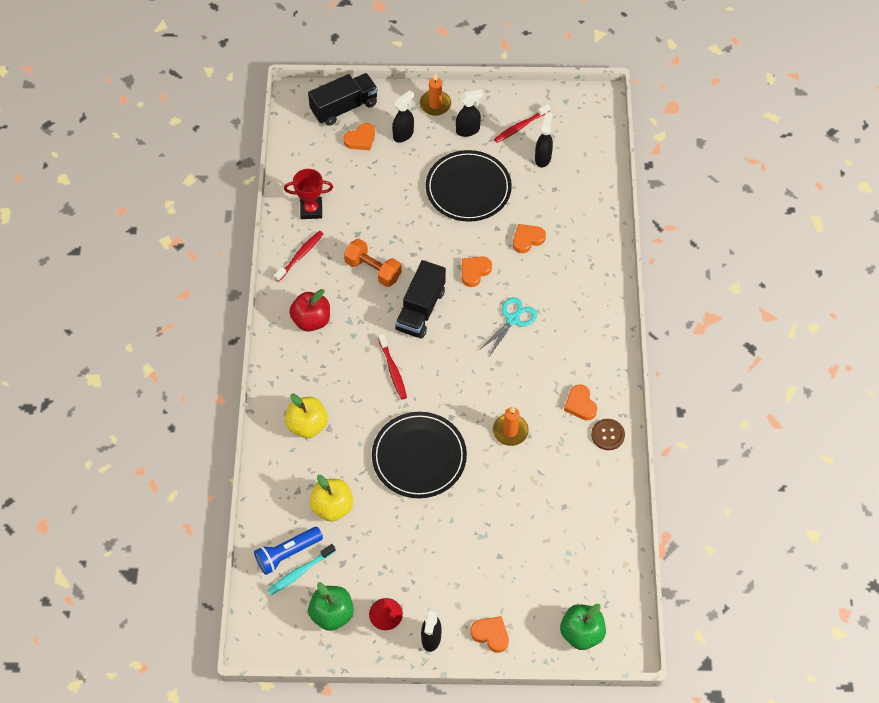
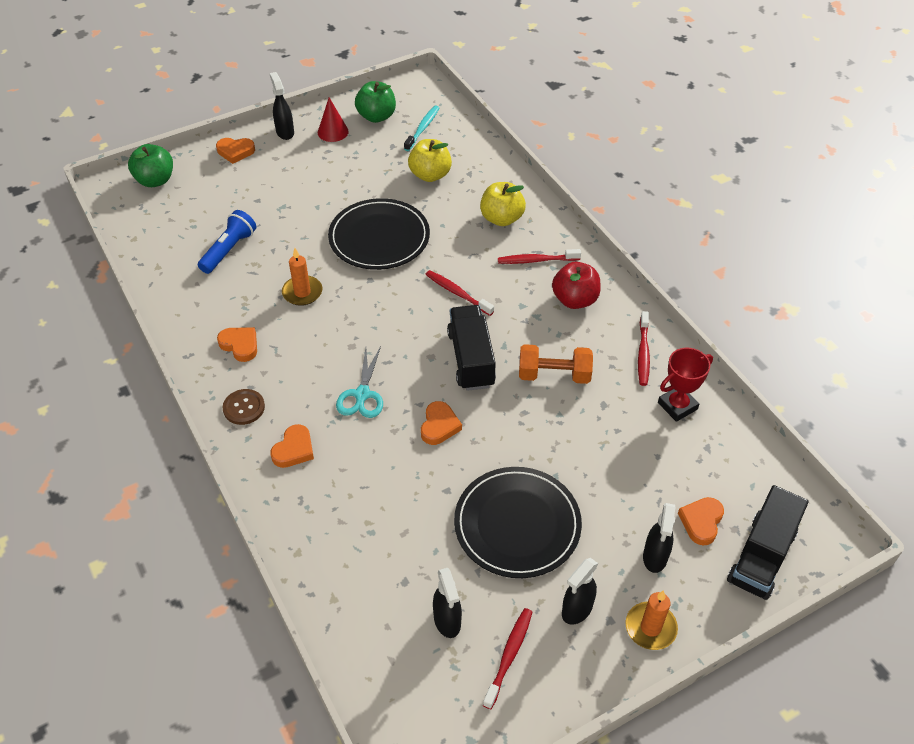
camera: 150 degrees right, 10 degrees down
(287, 553) = (443, 134): blue flashlight -> blue flashlight (229, 250)
(312, 369) = (536, 260): none -> red toothbrush
(527, 239) = (400, 494): orange heart -> orange heart (294, 449)
(607, 435) = (197, 330): brown button -> brown button (244, 408)

